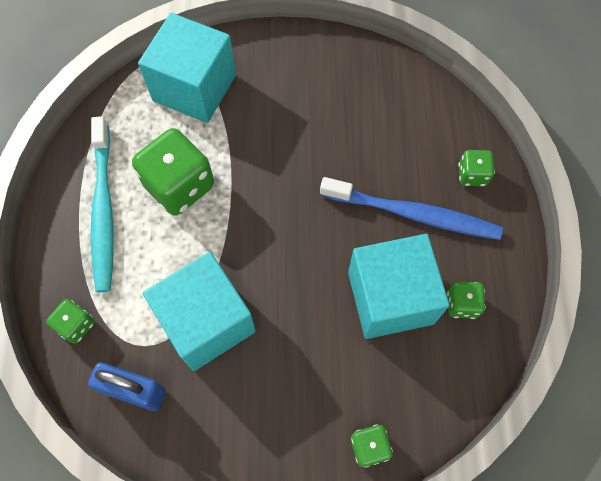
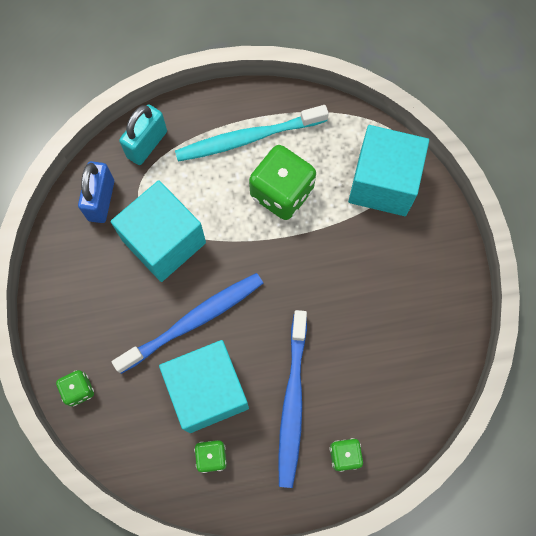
camera: 80 degrees right, 5 degrees up
(76, 325) = (147, 144): green dice -> turquoise padlock
(308, 301) = (194, 321): none -> blue toothbrush

